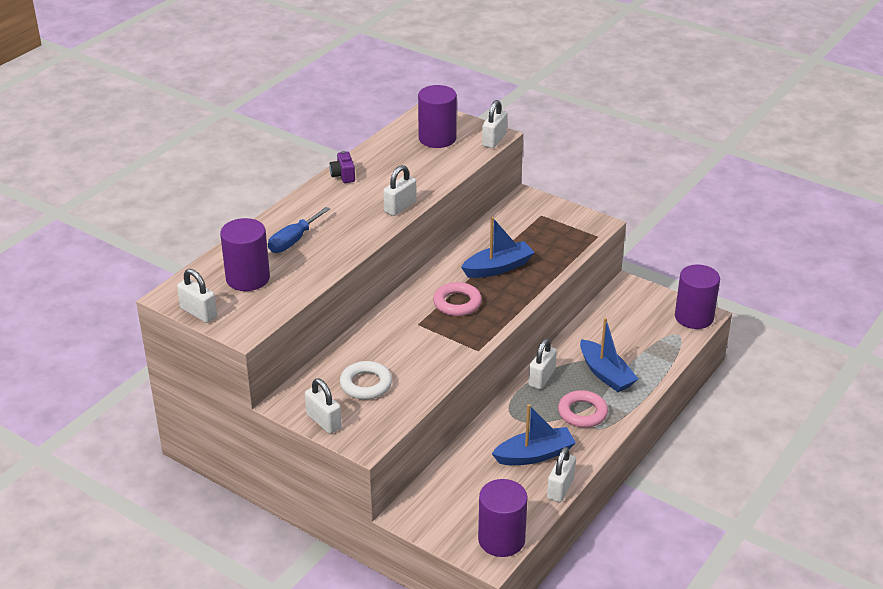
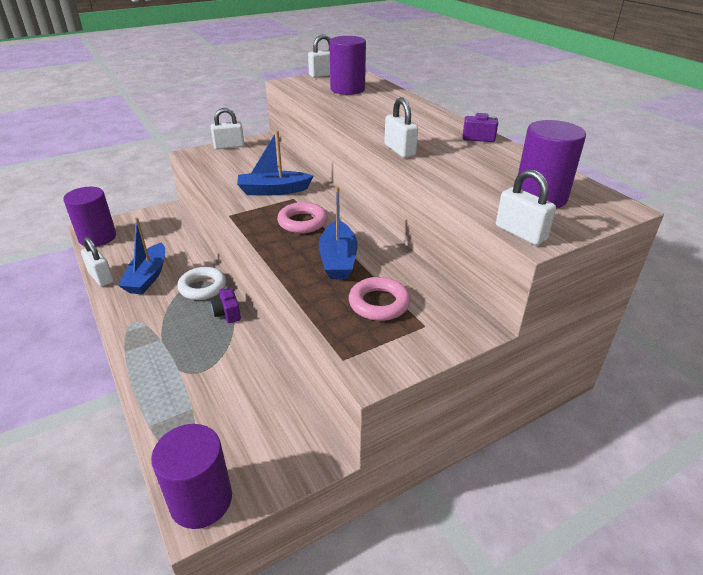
camera: 115 degrees right, 0 degrees up
(293, 241) = (383, 106): blue screwdriver -> none
(366, 384) = (246, 165): white ring -> white ring (203, 287)
(541, 378) = (227, 313): white padlock -> purple camera
(582, 413) = (159, 321): pink ring -> pink ring (379, 303)
(605, 374) = (189, 359): blue boat -> blue boat (273, 190)

